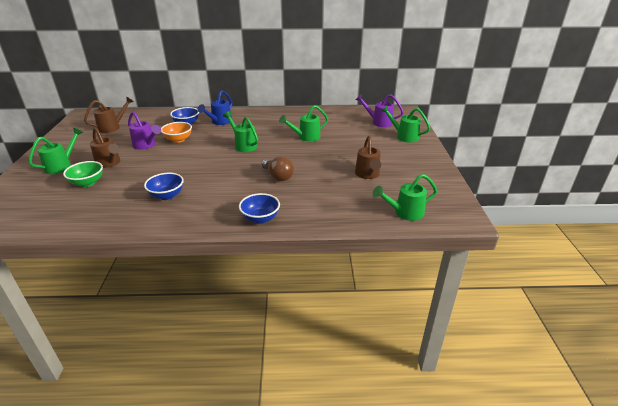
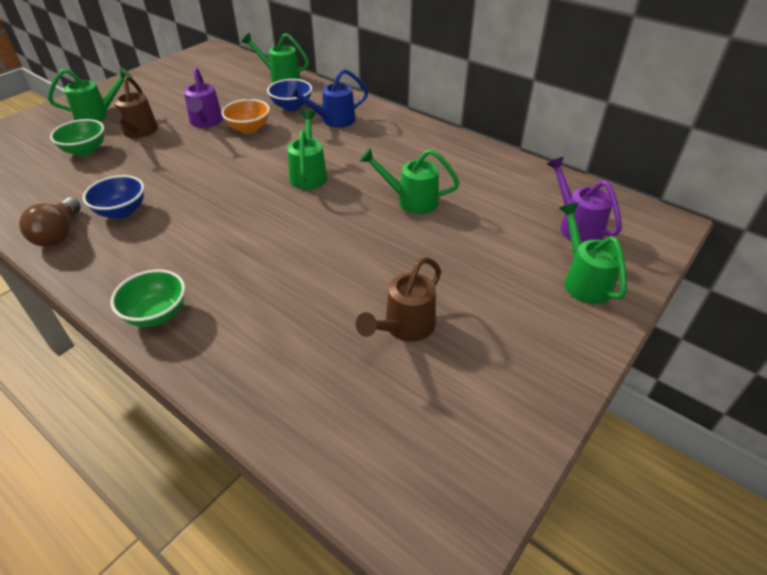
camera: 40 degrees right, 10 degrees up
(112, 127) = (211, 79): brown watering can -> none
(260, 218) = (157, 314): blue bowl -> green bowl
(278, 176) = (276, 253): brown light bulb -> brown light bulb (59, 234)
(404, 213) = (354, 449): green watering can -> green watering can (280, 77)

